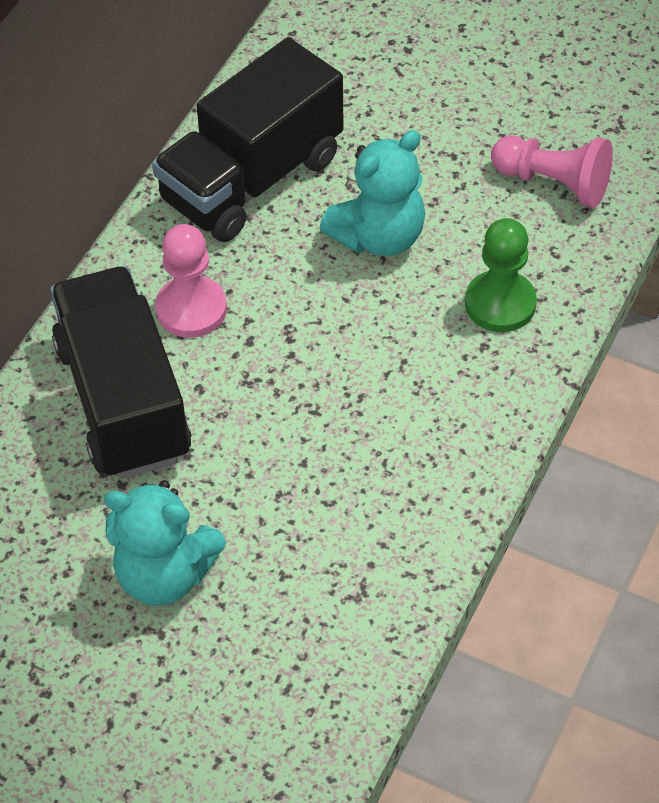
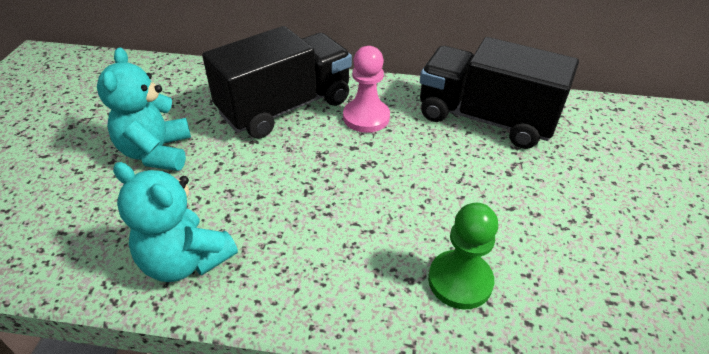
camera: 70 degrees right, 10 degrees down
(379, 236) = (479, 190): turquoise teddy bear -> turquoise teddy bear (186, 260)
(554, 183) = (617, 291): pink pawn -> none

